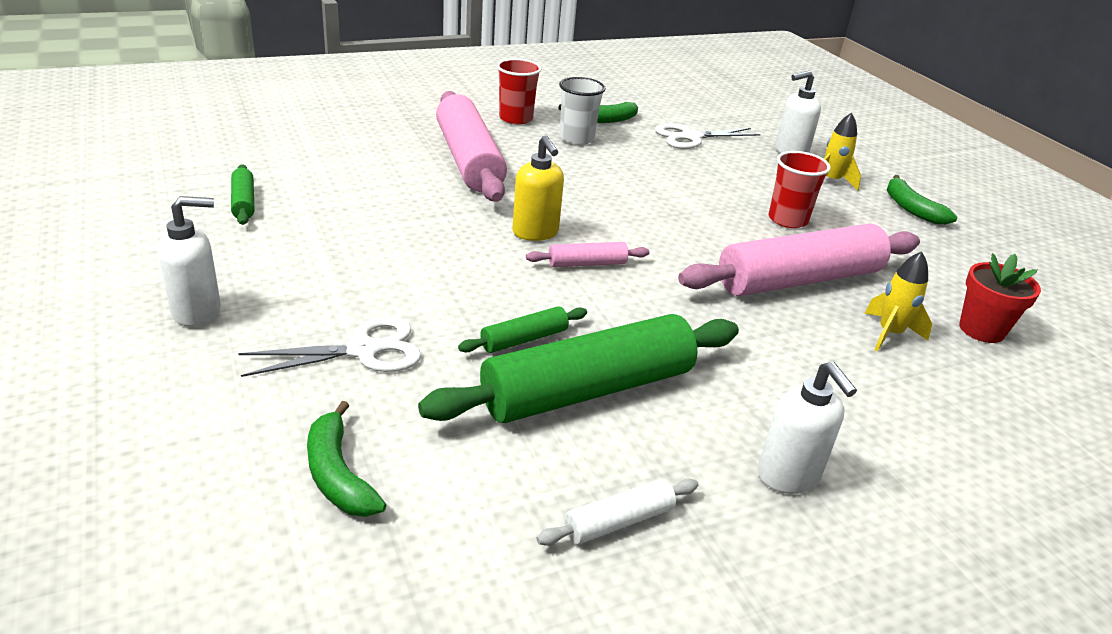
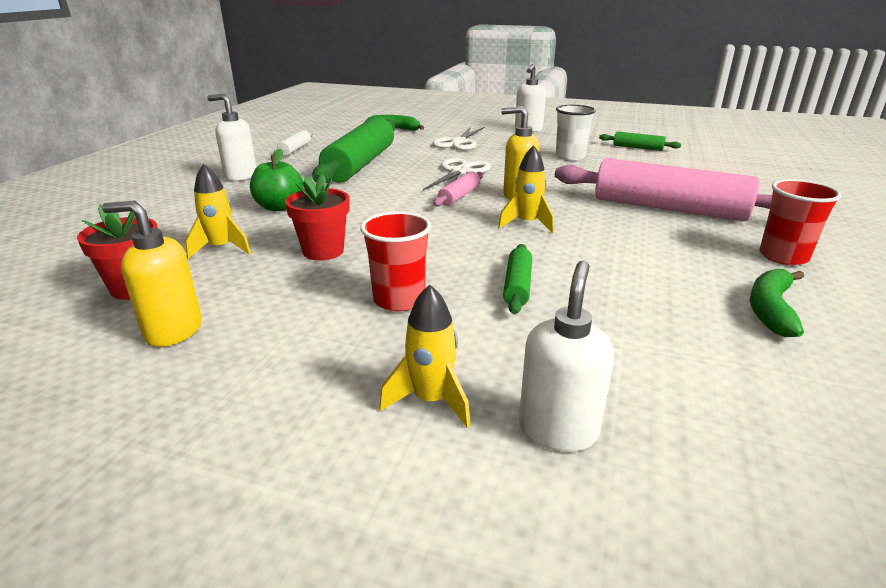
camera: 135 degrees right, 5 degrees down
(524, 339) = (416, 164): green rolling pin -> green rolling pin (517, 286)
(576, 138) = (704, 269): white cup -> white cup (570, 156)
(599, 210) = (527, 224): none -> yellow rocket
(691, 137) = (675, 353): white scissors -> white scissors (460, 172)
(789, 362) = (279, 207): none -> green apple
(799, 280) = (323, 251): pink rolling pin -> red flower pot
(911, 208) = (277, 424): green banana -> none
(955, 277) = (173, 331): none -> yellow soap dispenser

